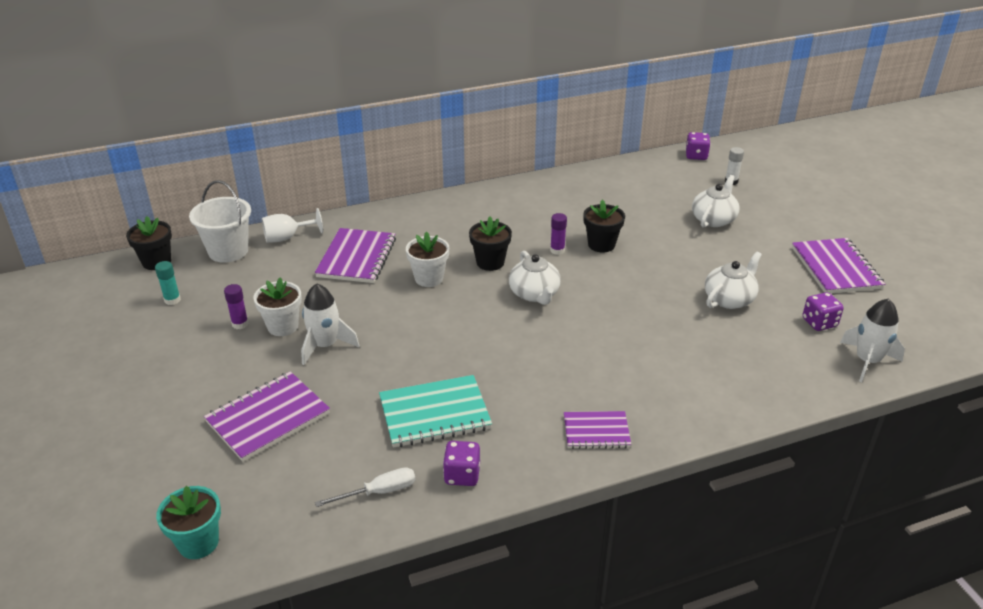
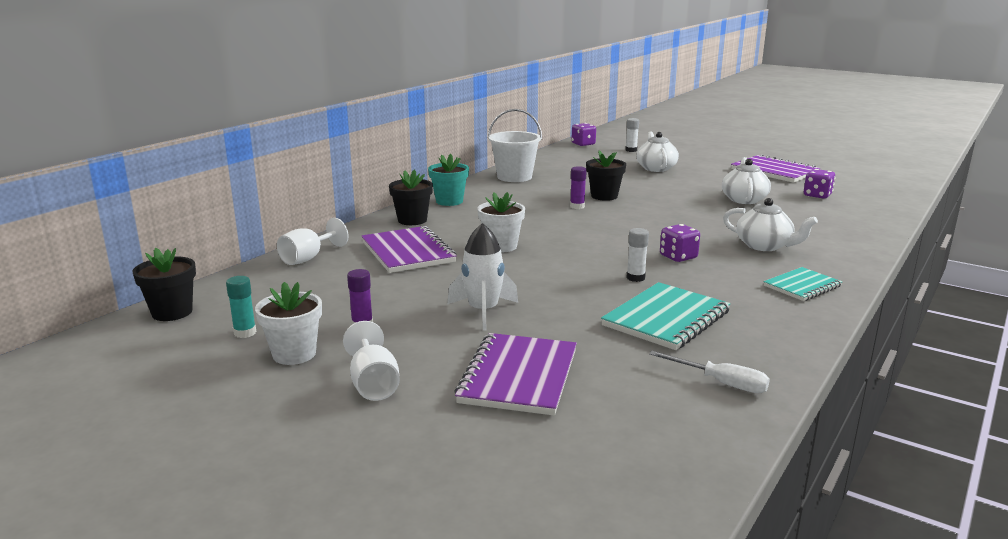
camera: 35 degrees left, 15 degrees down
(185, 381) = (373, 384): none -> white goblet
(198, 543) = (625, 497): turquoise flower pot -> turquoise flower pot (449, 201)
(228, 251) = (254, 283): white bucket -> white bucket (514, 177)
(283, 326) = (414, 313): white flower pot -> white flower pot (294, 354)
(379, 492) = (721, 383): white screwdriver -> white screwdriver turned 90 degrees clockwise
(462, 475) = (763, 345): purple dice -> purple dice (678, 257)
(477, 359) = (635, 278): none -> white glue stick
(490, 262) = (536, 225): black flower pot -> black flower pot (412, 220)
(534, 294) = (607, 232): white teapot -> white teapot (764, 246)
(596, 431) = (802, 286): purple notebook -> turquoise notebook
(867, 361) = (878, 204): white rocket -> none

